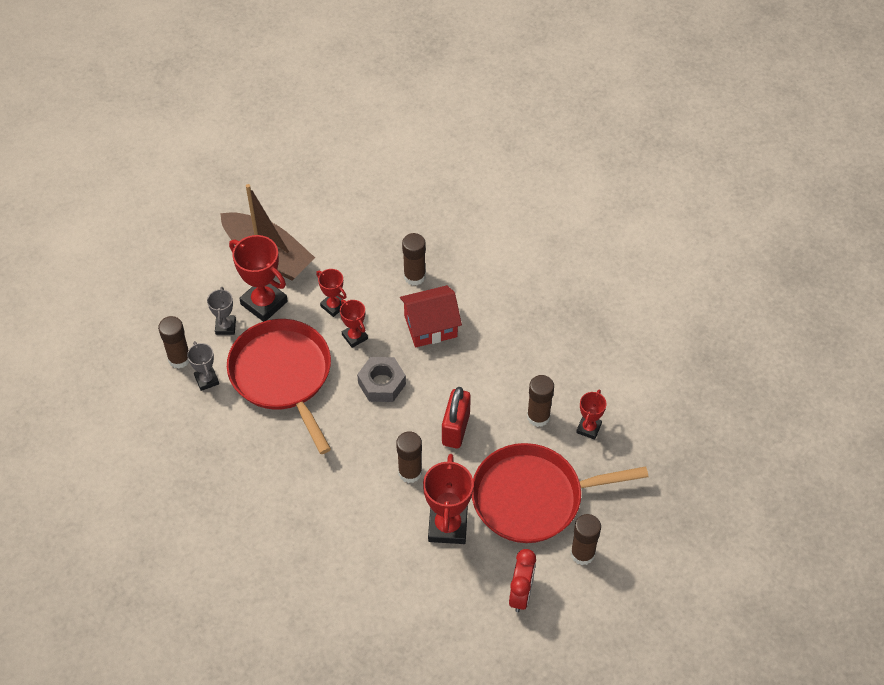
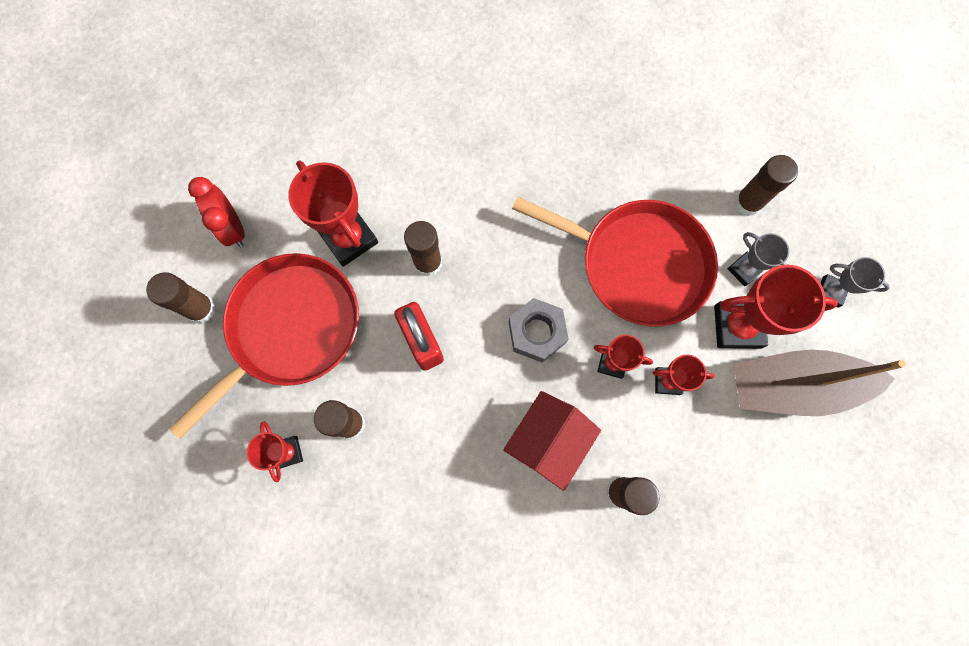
camera: 140 degrees right, 20 degrees up
(206, 380) = (700, 203): grey trophy -> grey trophy (830, 292)

